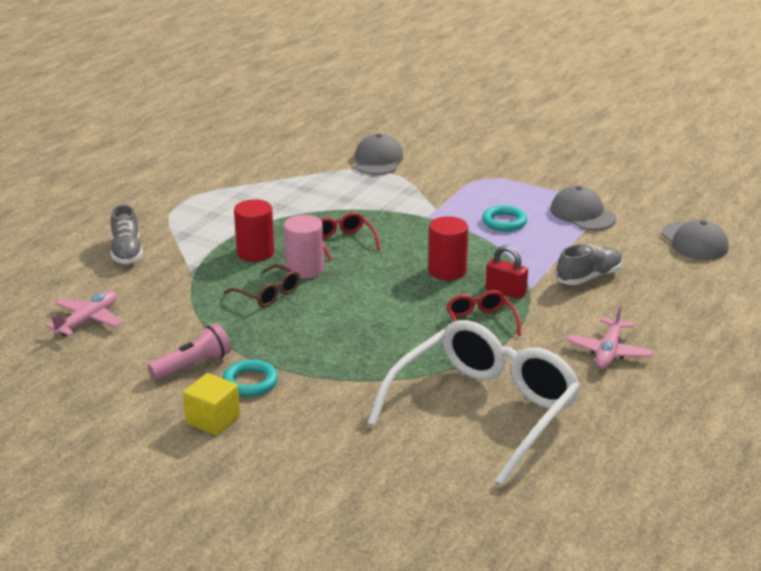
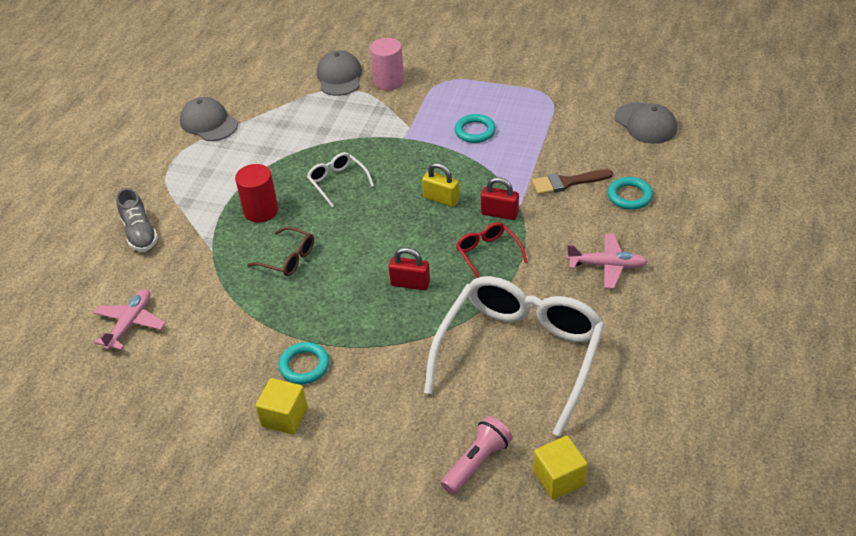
camera: 10 degrees left, 15 degrees up
(193, 365) = (246, 357): pink flashlight -> pink flashlight (477, 462)
(304, 269) = (312, 222): pink cylinder -> pink cylinder (389, 81)
(343, 241) = (337, 182): red glasses -> white glasses
(387, 333) = (410, 283): none -> red padlock
(447, 271) = (441, 199): red cylinder -> yellow padlock
(488, 522) = (559, 478): none -> yellow cube
(582, 214) = (541, 109): grey cap -> grey cap (209, 123)
(589, 277) = (567, 182): grey shoe -> brown brush
(609, 352) = (607, 266): pink plane -> pink plane turned 90 degrees counterclockwise
(654, 298) = (629, 196): none -> turquoise ring

